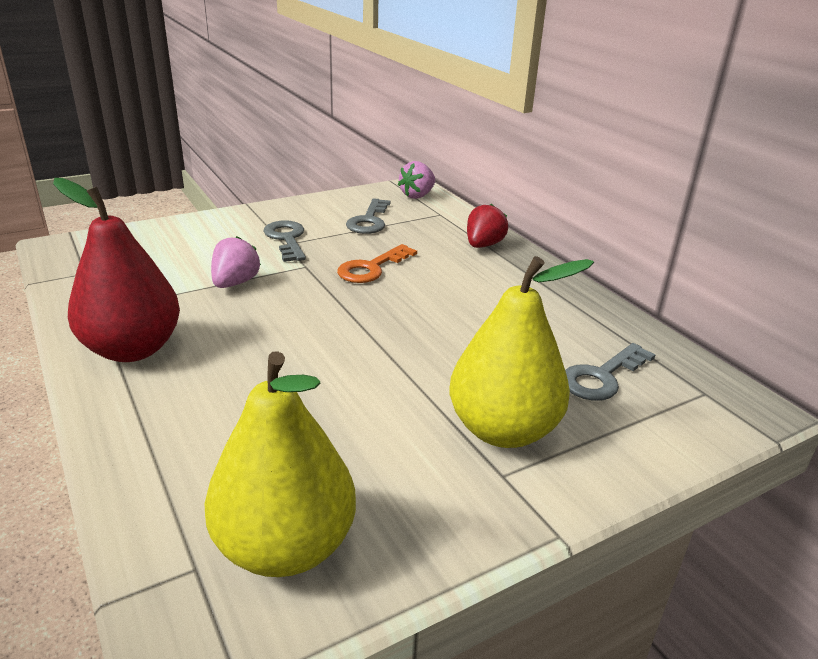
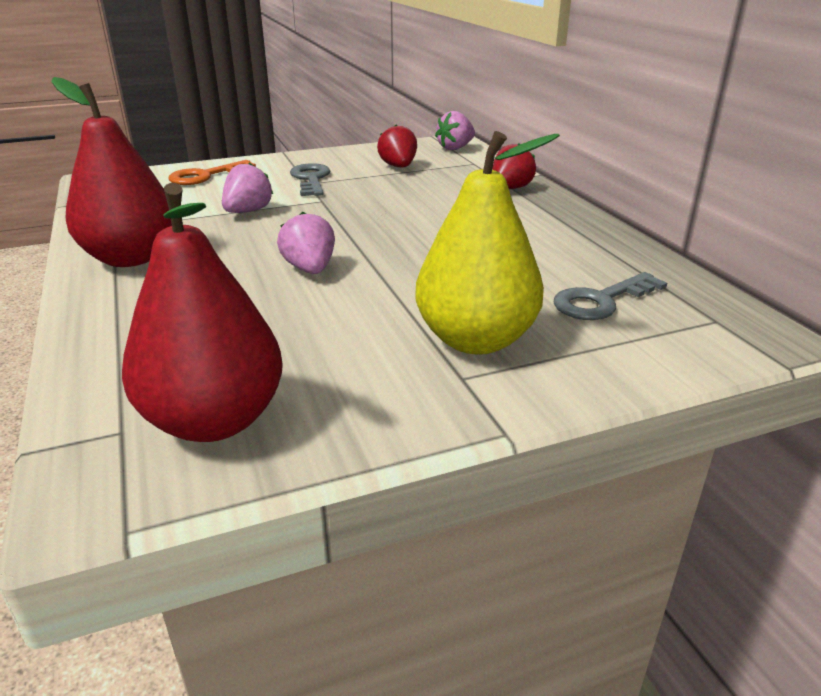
camera: 10 degrees right, 0 degrees up
(285, 546) = (214, 420): yellow pear -> red pear
(321, 354) = (310, 269): none -> pink strawberry
(369, 221) = (398, 167): grey key -> red strawberry
(371, 268) = (387, 204): orange key -> orange key (205, 176)

